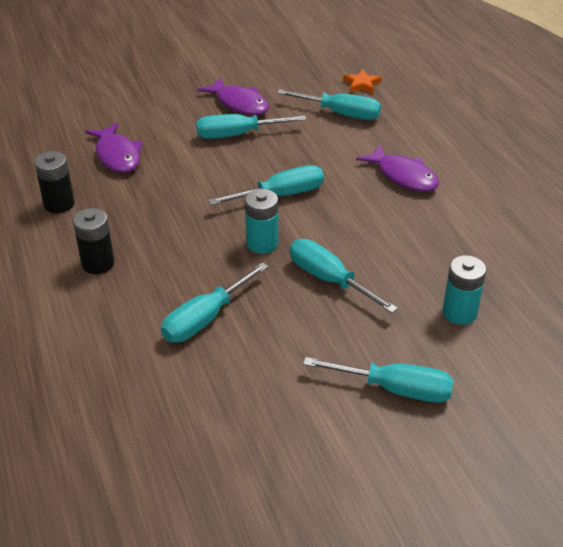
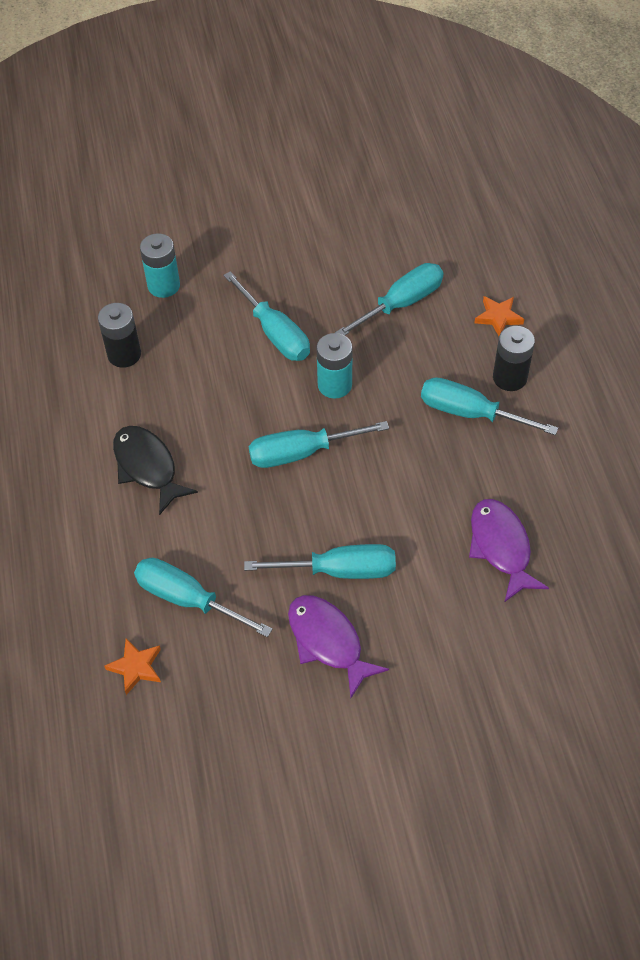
camera: 170 degrees left, 15 degrees up
(59, 204) = (564, 468): black battery -> black battery (124, 354)
(103, 315) = (498, 317): none -> orange star
(395, 389) = (248, 224): turquoise screwdriver -> turquoise screwdriver (470, 413)
(403, 176) = (147, 467): purple fish -> black fish

